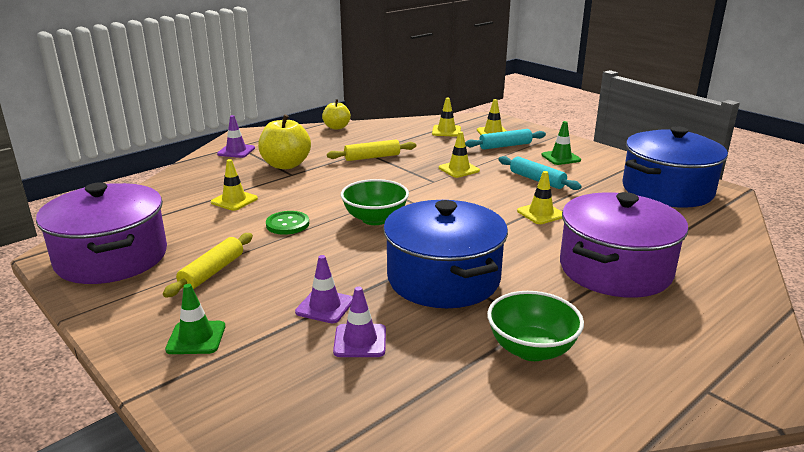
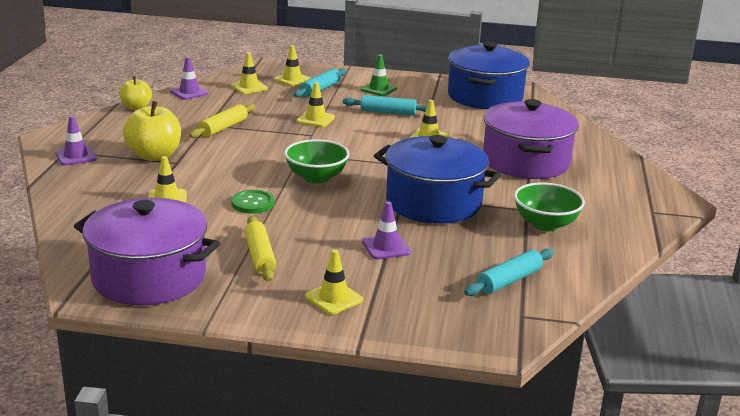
camera: 40 degrees left, 0 degrees up
(196, 338) = (334, 298): green traffic cone -> yellow traffic cone
(360, 341) = (444, 258): purple traffic cone -> purple traffic cone (189, 92)
(385, 399) = (509, 280): none -> turquoise rolling pin

